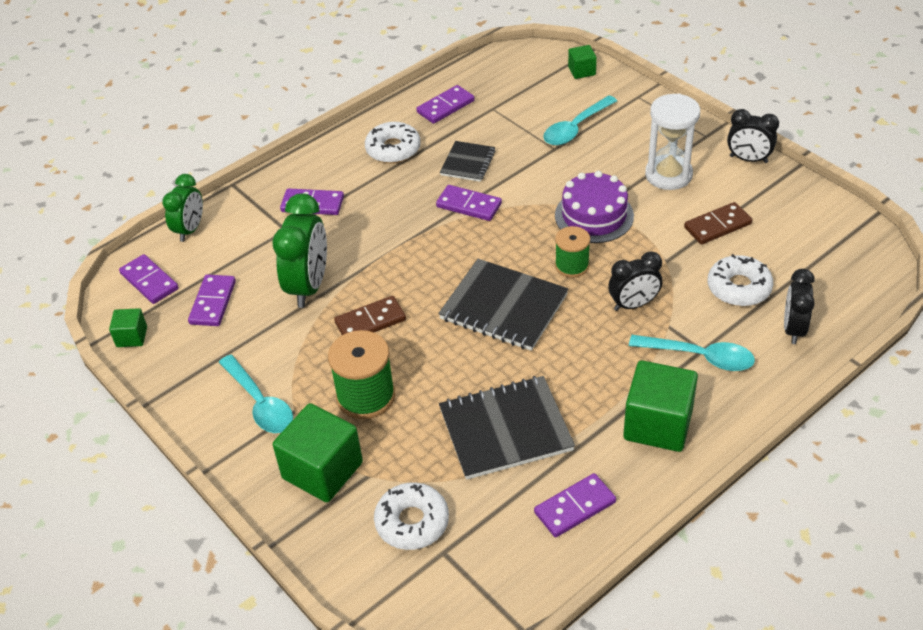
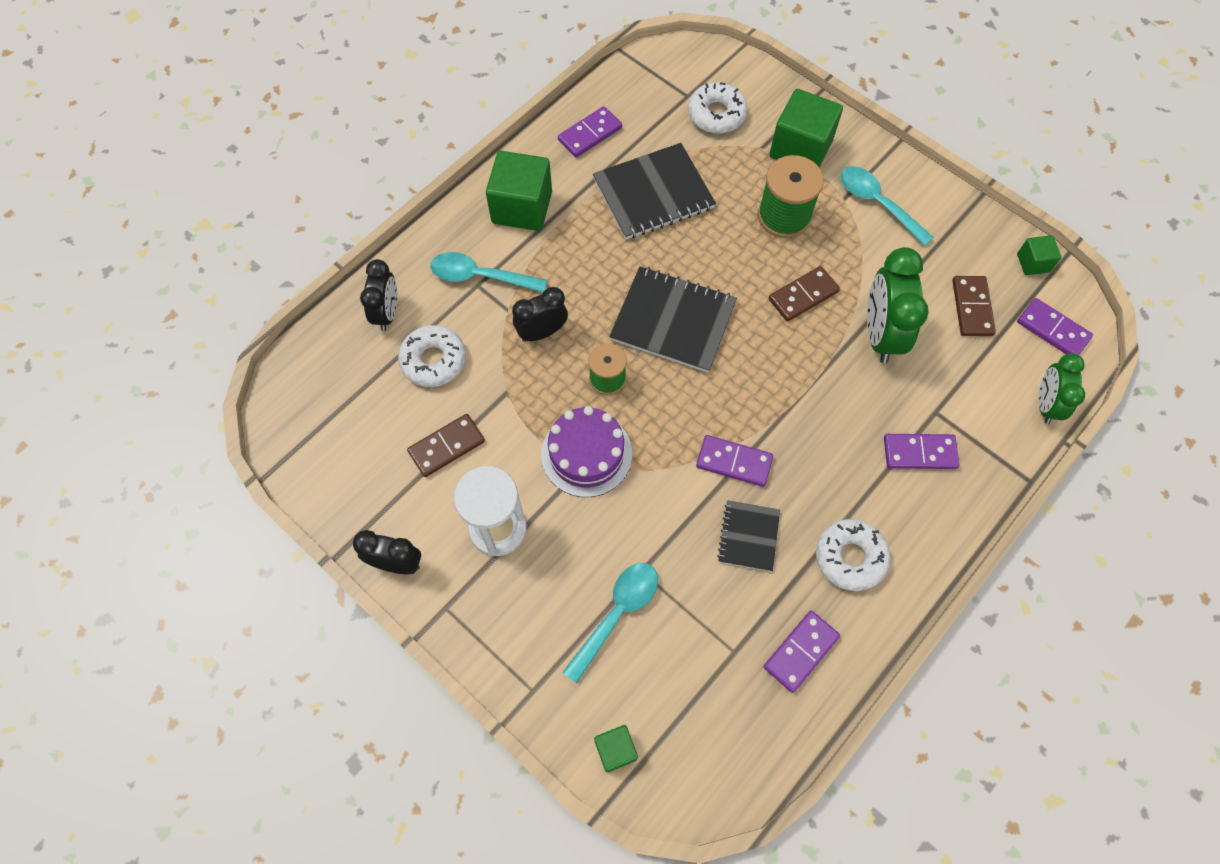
camera: 170 degrees right, 20 degrees up
(213, 302) = (972, 307): purple domino -> brown domino

